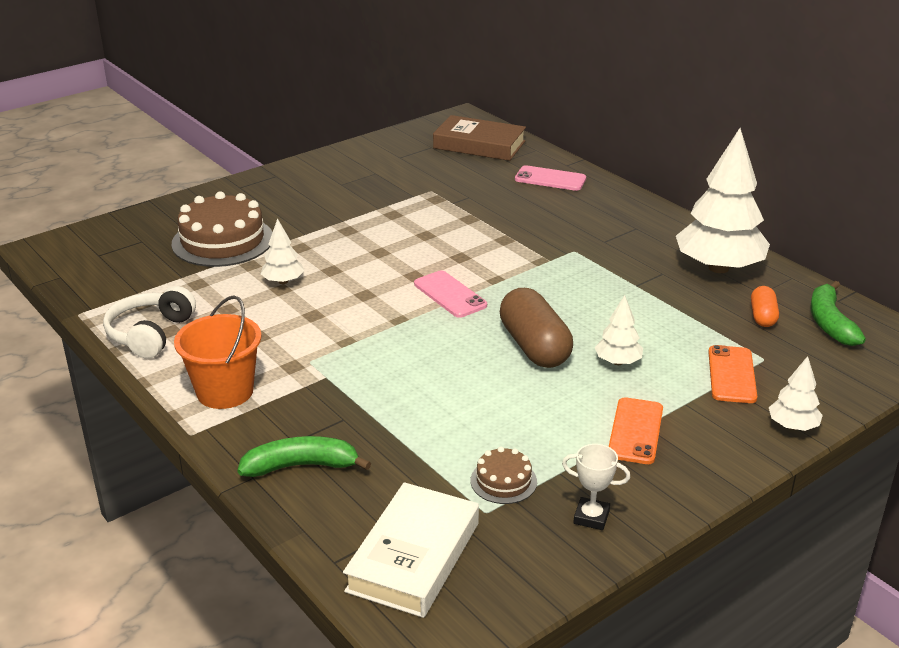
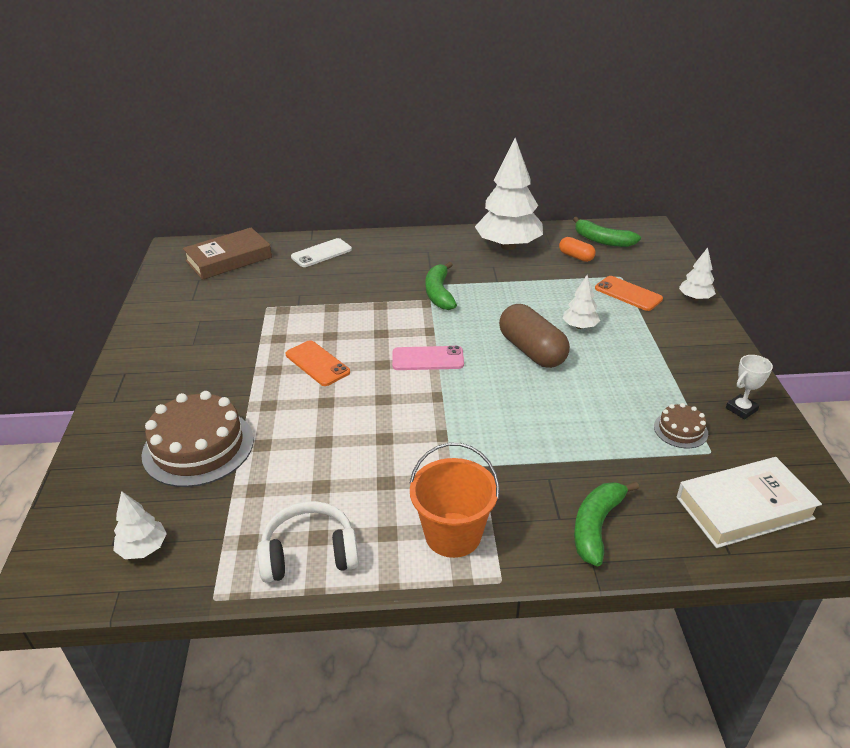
camera: 55 degrees left, 5 degrees up
(150, 334) = (309, 553): white headphones -> white headphones turned 120 degrees clockwise
(283, 281) = (312, 435): white tree -> white tree (143, 548)
(414, 557) = (744, 508): white book -> white book turned 75 degrees counterclockwise
(534, 346) = (532, 351): brown capsule -> brown capsule turned 45 degrees clockwise
(550, 179) = (321, 253): pink phone -> white phone
(567, 261) = (439, 293): none -> green banana
(635, 431) = (661, 353): orange phone -> orange phone (317, 363)

